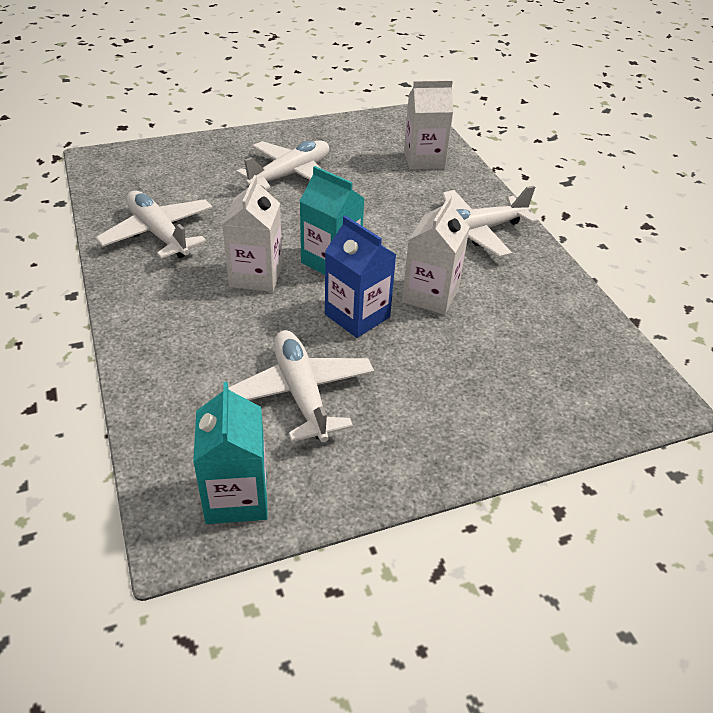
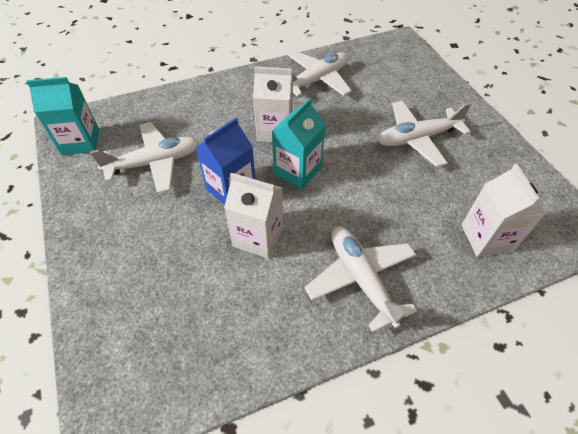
camera: 90 degrees right, 10 degrees up
(290, 175) = (417, 138): white plane -> white plane turned 120 degrees clockwise

